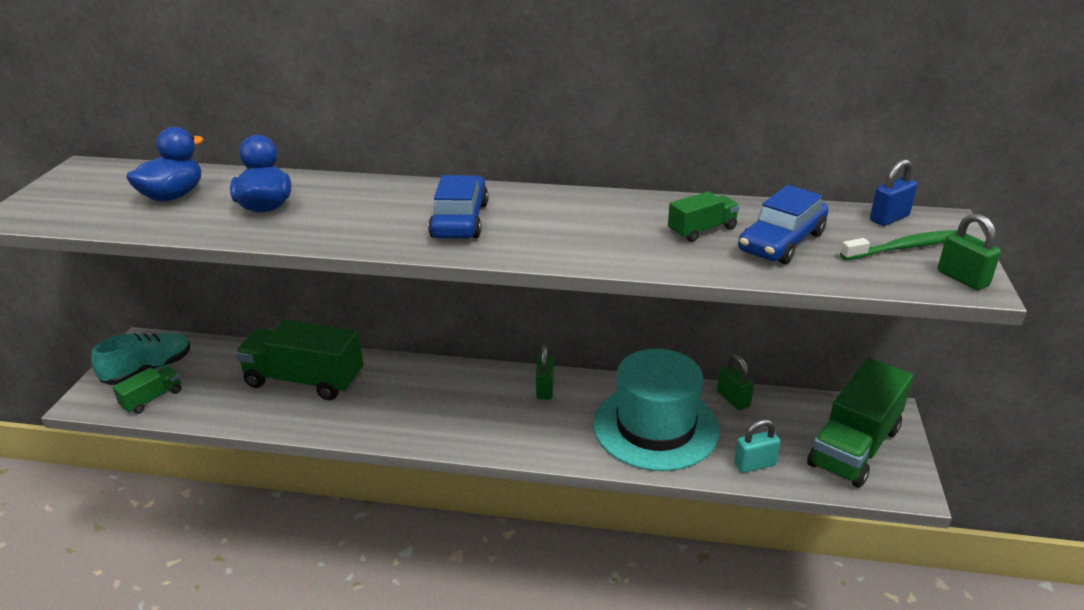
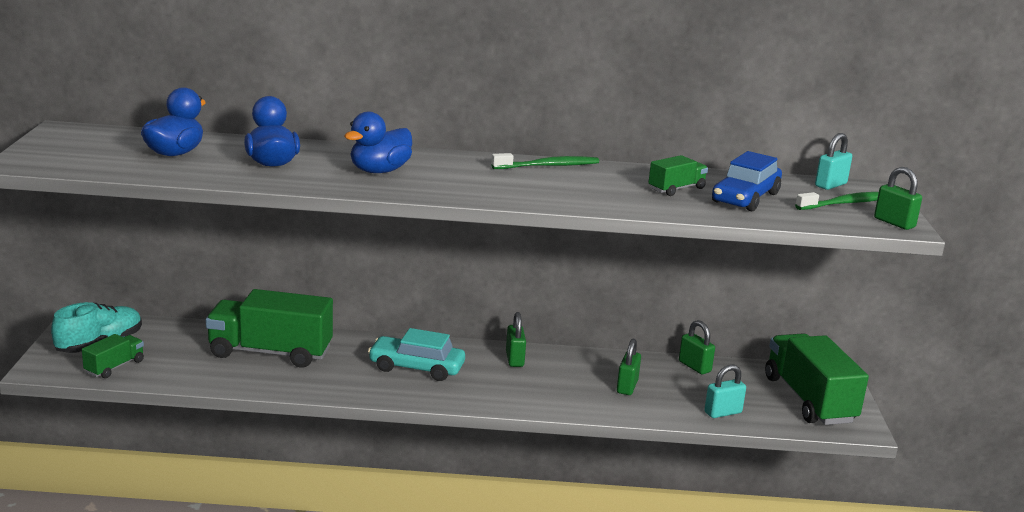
camera: 10 degrees left, 10 degrees down
(375, 214) = (379, 171): none -> blue duck
(442, 400) = (416, 367): none -> turquoise car
(460, 220) = (460, 177): blue car -> none
(564, 200) = (548, 166): none -> green toothbrush
(655, 427) = (627, 387): turquoise hat -> green padlock
(854, 447) = (809, 400): green truck -> green truck turned 135 degrees clockwise
(889, 218) = (830, 185): blue padlock -> turquoise padlock

